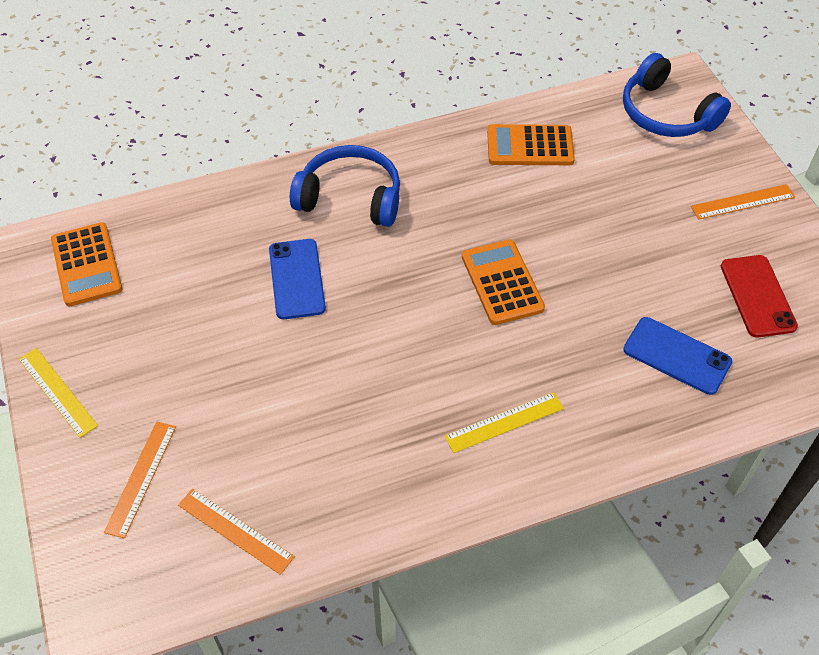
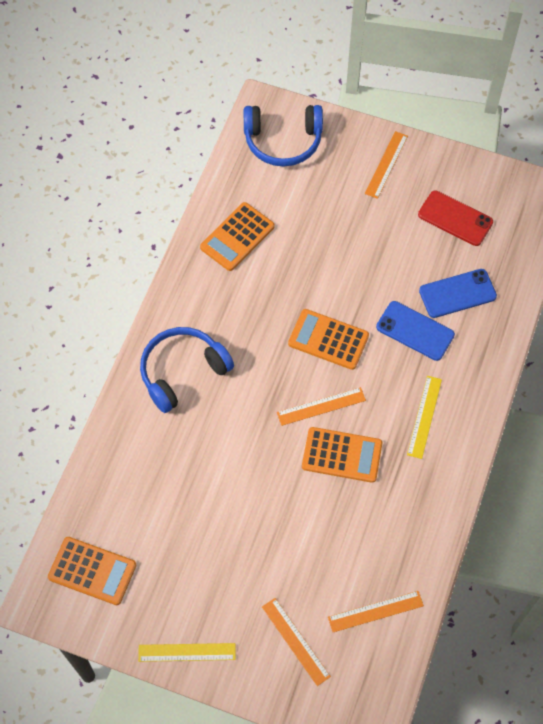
camera: 50 degrees left, 10 degrees up
(297, 279) = (221, 451): blue phone -> blue phone (415, 331)
(387, 378) = (342, 455): none -> orange calculator
(423, 325) = (321, 406): none -> orange ruler

